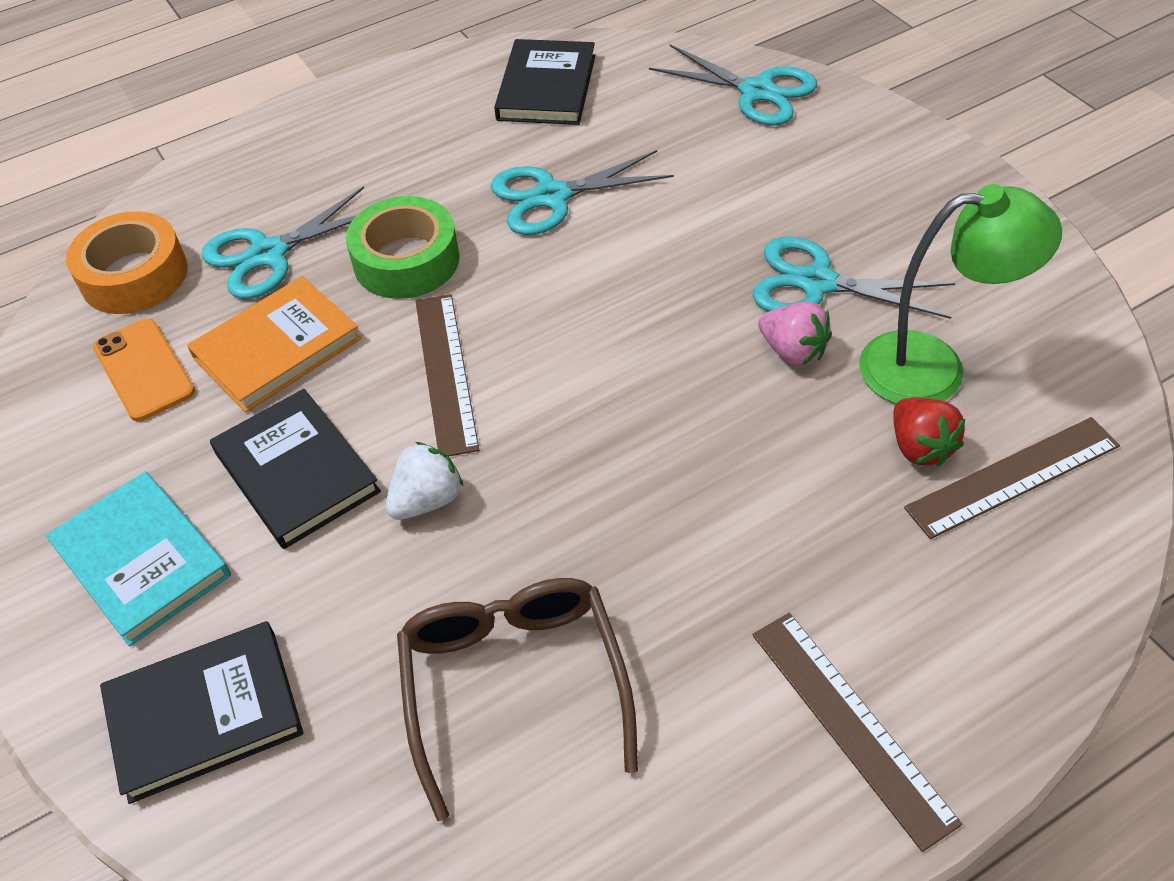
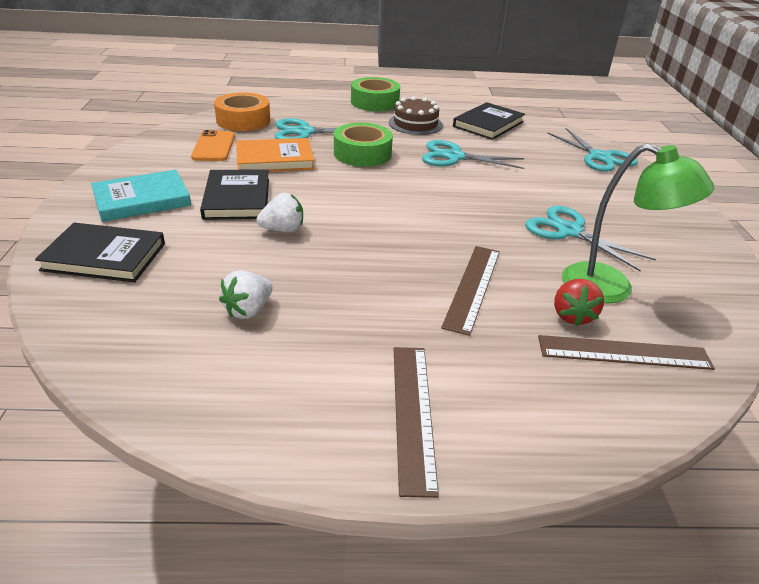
camera: 25 degrees right, 15 degrees down
(142, 561) = (142, 199): turquoise book -> turquoise book turned 75 degrees clockwise
(322, 115) = (374, 102): none -> green tape
(433, 142) = (415, 124): none -> brown cake
(445, 372) = (340, 193): brown ruler -> brown ruler (472, 287)
(514, 685) = (248, 310): brown glasses -> white strawberry
(793, 351) = (530, 250): pink strawberry -> none

